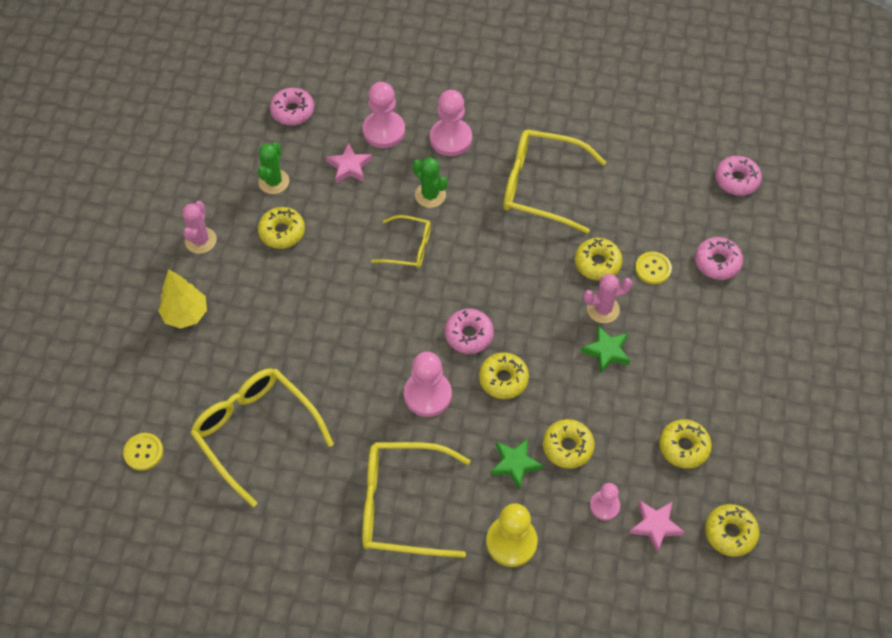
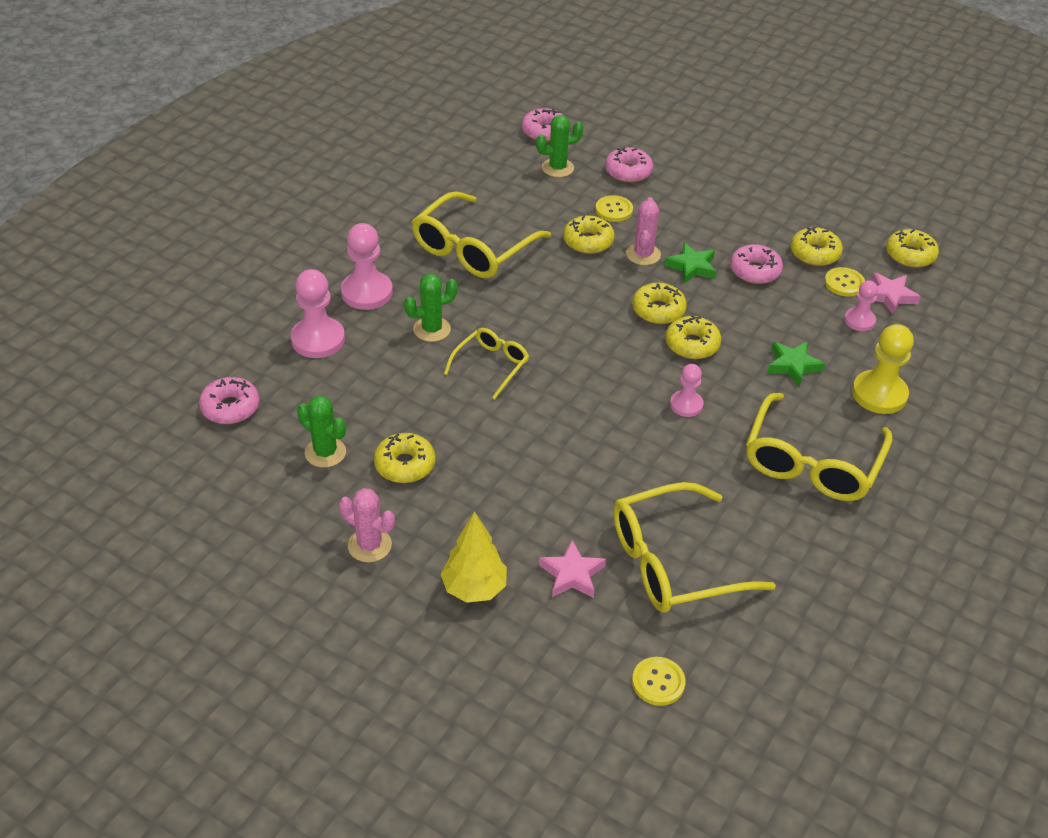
camera: 70 degrees left, 15 degrees down
(349, 166) = (348, 381): pink star -> pink star (572, 574)
(427, 395) = (686, 405): pink pawn -> pink pawn, size x0.60
(469, 335) = (627, 353): pink donut -> pink donut (755, 271)
(567, 447) = (787, 324): yellow donut -> yellow donut (658, 310)
(652, 482) = (844, 283): none -> yellow button
(688, 208) = (557, 168): none -> green cactus

